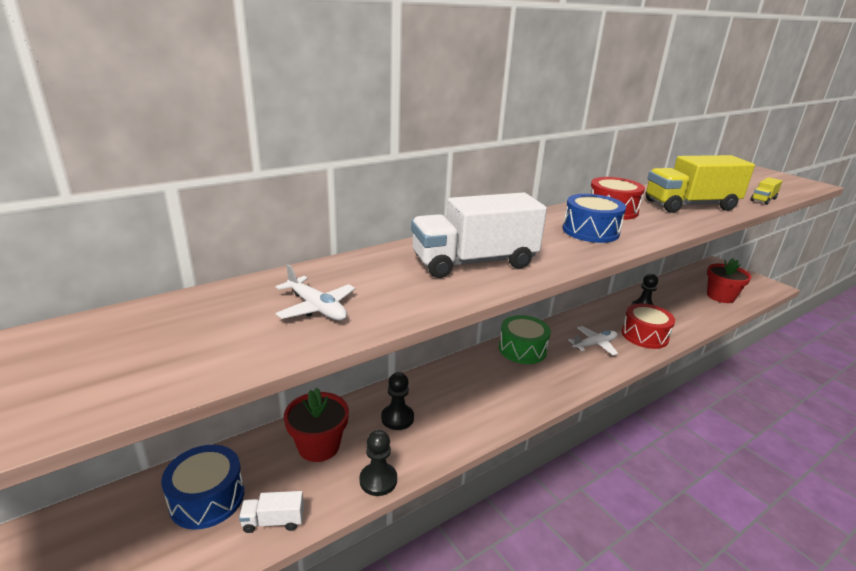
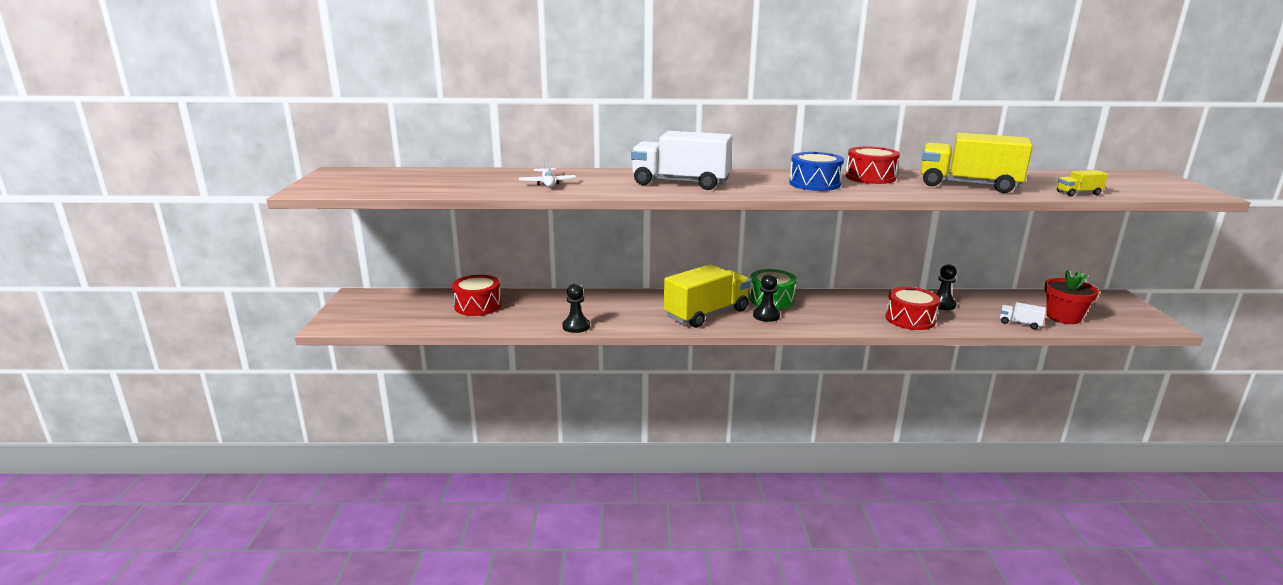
camera: 35 degrees right, 5 degrees down
(207, 498) = (478, 306): blue drum -> red drum
(273, 521) = (501, 323): white truck -> white truck (1020, 323)
(319, 446) = (558, 304): red flower pot -> none
(397, 418) = (623, 306): black pawn -> black pawn (766, 316)
(491, 394) = (706, 314): none -> yellow truck
(595, 345) = (845, 312): white plane -> none

